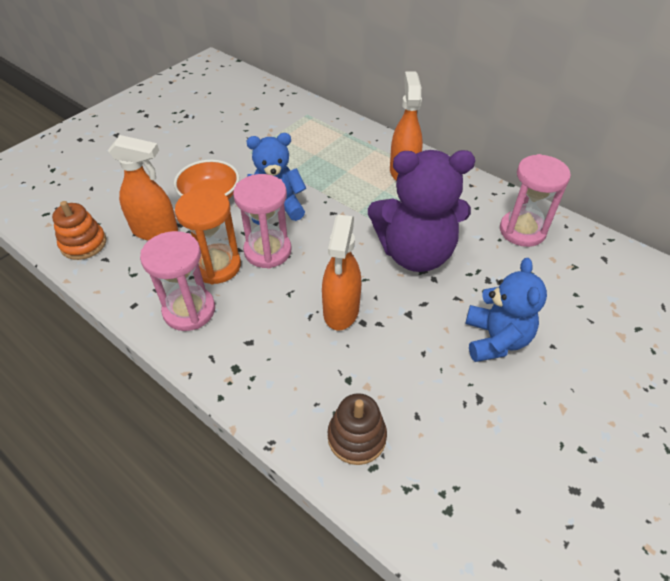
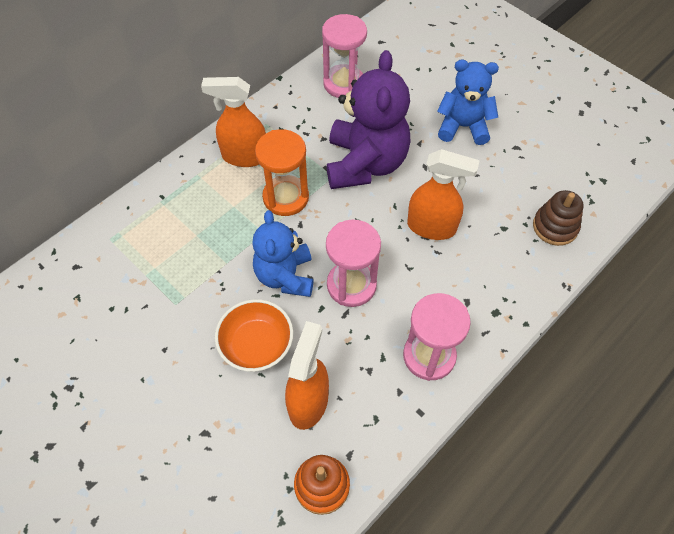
camera: 85 degrees left, 10 degrees up
(216, 266) = (369, 333): orange hourglass -> orange hourglass (286, 197)

